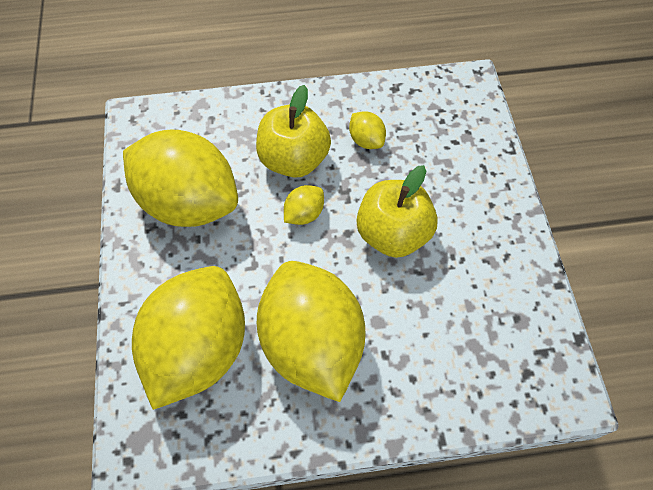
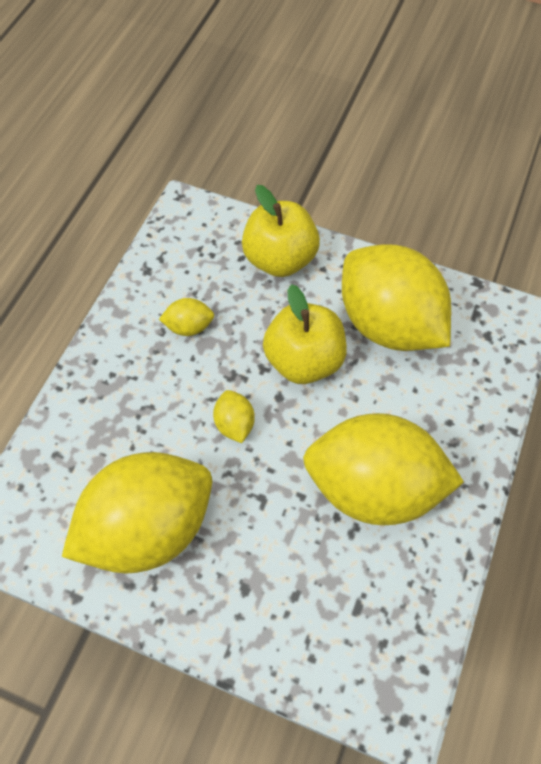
camera: 60 degrees left, 0 degrees up
(199, 348) = (323, 594): yellow lemon -> yellow lemon (388, 323)
(294, 159) = (166, 401): yellow apple -> yellow apple (280, 259)

